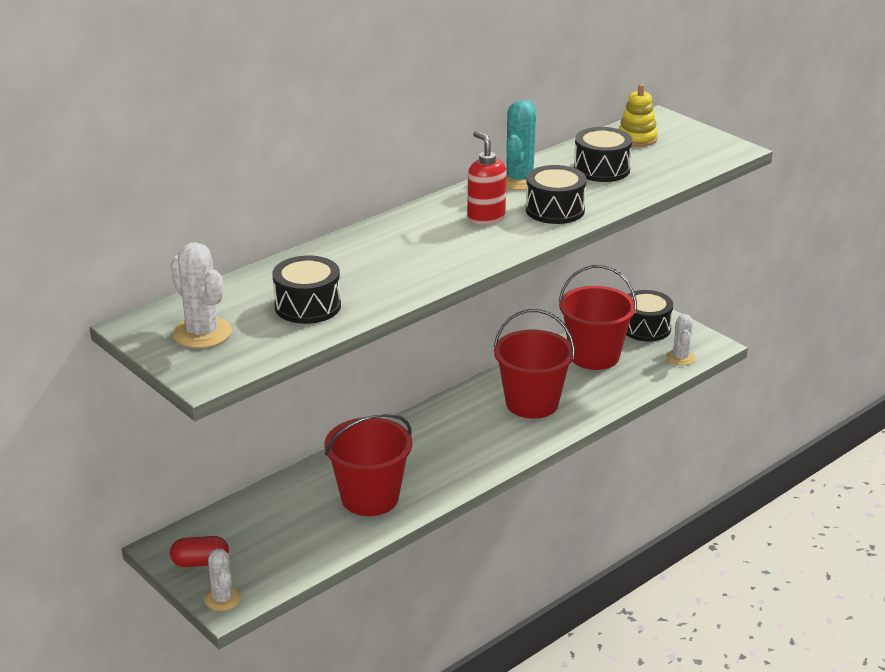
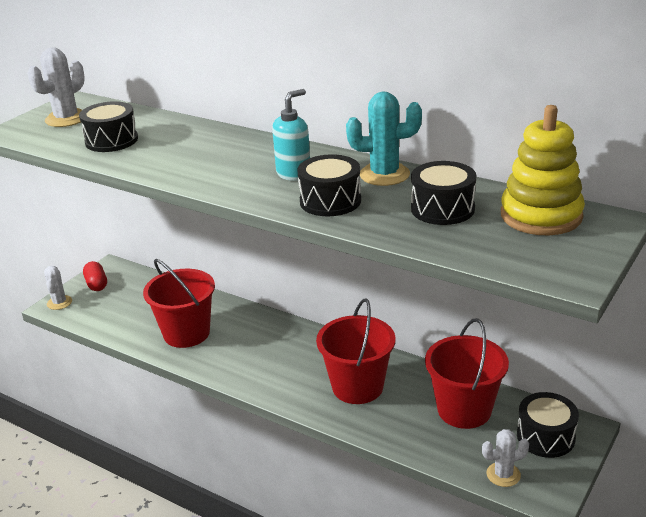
camera: 75 degrees right, 0 degrees up
(222, 599) = (59, 303): white cactus -> white cactus turned 60 degrees counterclockwise
(486, 218) = (294, 174): red soap dispenser -> turquoise soap dispenser
(637, 138) = (541, 216): yellow stacking toy -> yellow stacking toy, size x1.68

